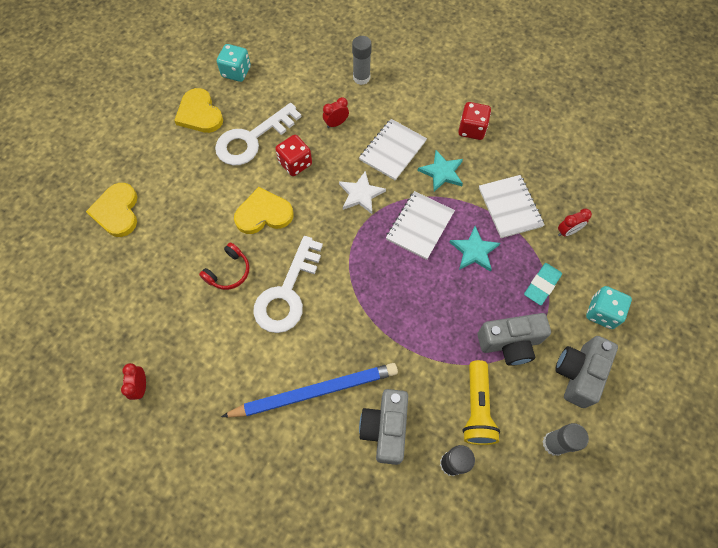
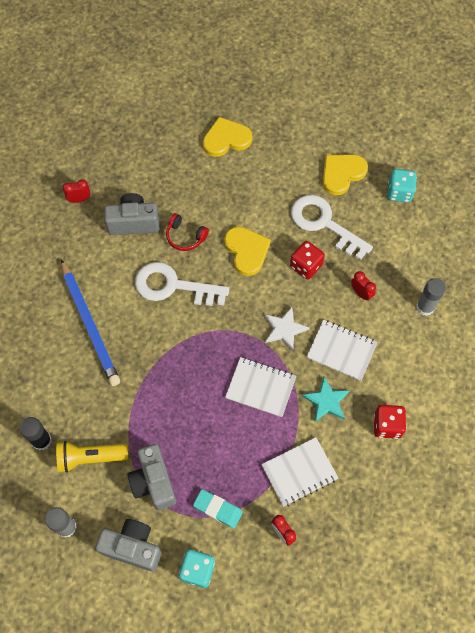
camera: 80 degrees right, 0 degrees up
(385, 429) = (65, 384): grey camera -> grey camera (133, 222)
(474, 251) = (243, 441): turquoise star -> none

